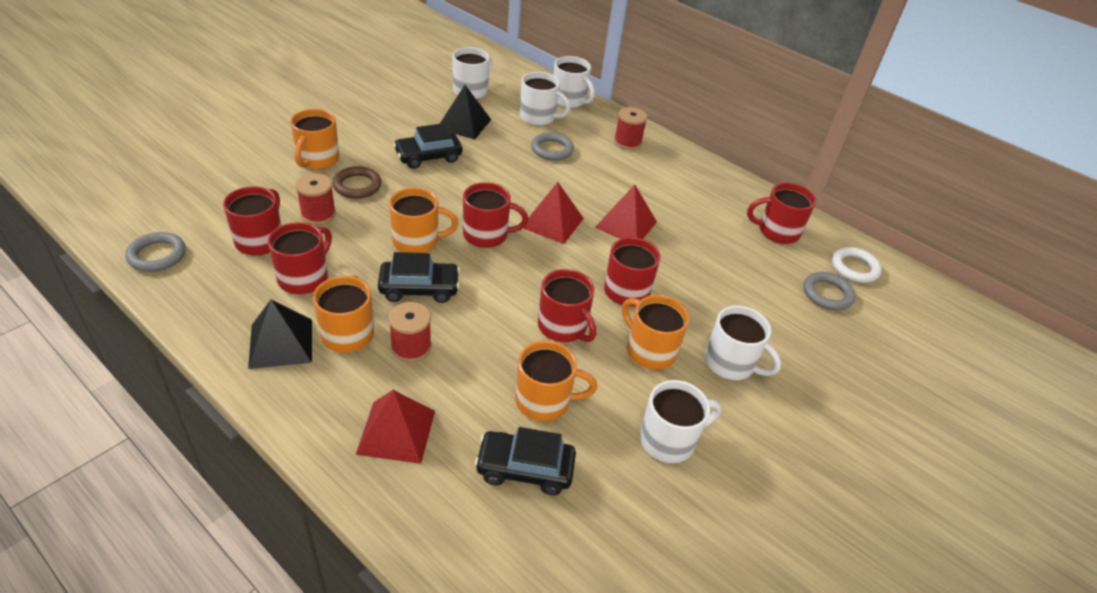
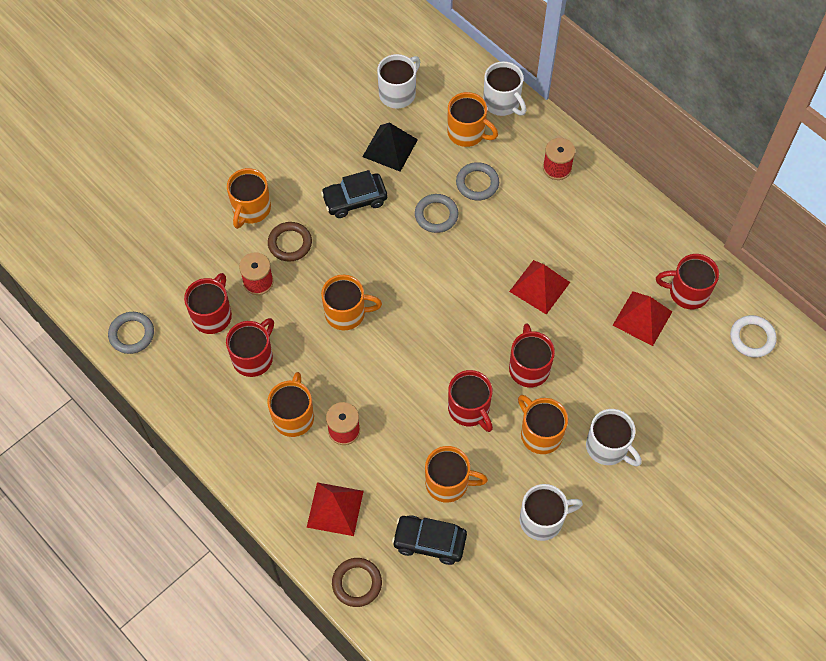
camera: 10 degrees right, 20 degrees up
(281, 343) = (242, 426): black pyramid -> none
(419, 288) = (349, 368): black car -> none
(424, 524) = (357, 583): none -> brown ring
(487, 235) = (408, 304): red mug -> none
(538, 117) = (467, 133): white mug -> orange mug
(552, 222) = (470, 286): red pyramid -> red pyramid (642, 318)
(827, 294) = (715, 370): grey ring -> grey ring (436, 215)

